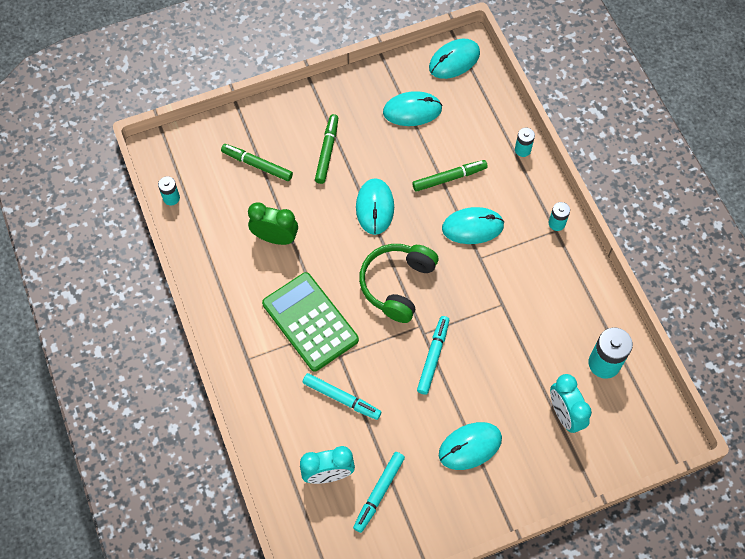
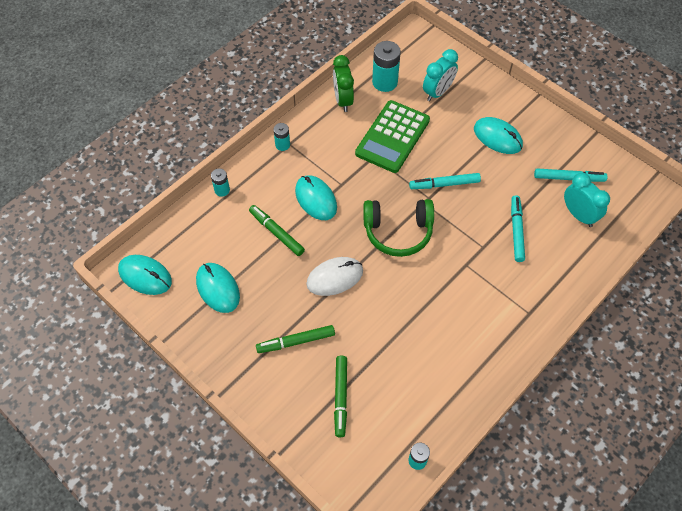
camera: 115 degrees left, 5 degrees down
(275, 238) = (407, 344): green clock -> green clock (343, 100)
(310, 322) = (468, 281): green calculator -> green calculator (392, 137)
(375, 207) = (335, 277): turquoise mouse -> white mouse

